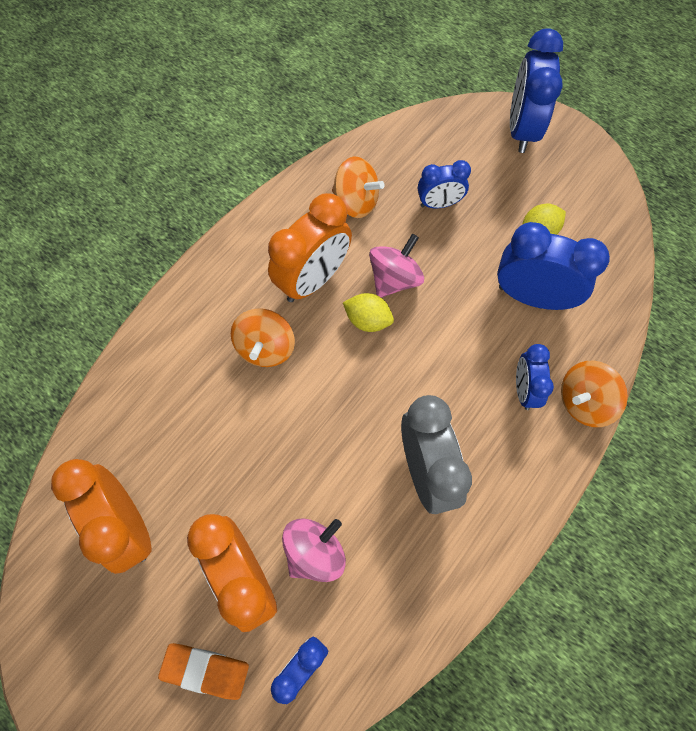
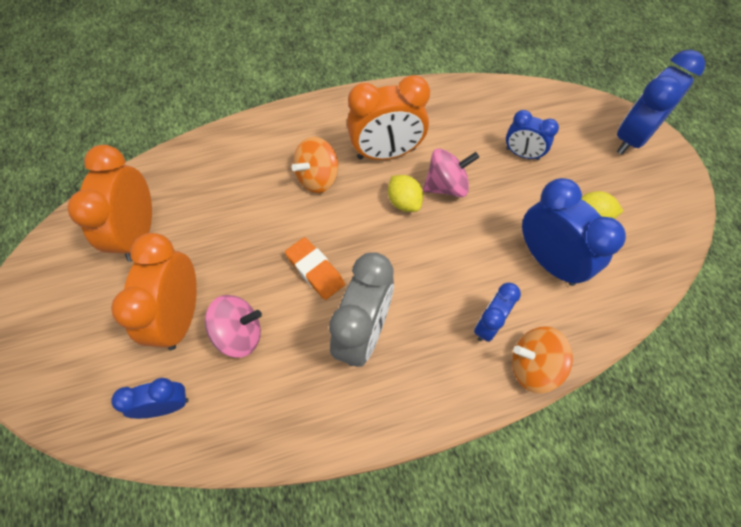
camera: 35 degrees right, 5 degrees down
(205, 670) = (106, 360): orange eraser -> orange eraser (315, 270)
(356, 201) = (458, 120): orange spinning top -> none

